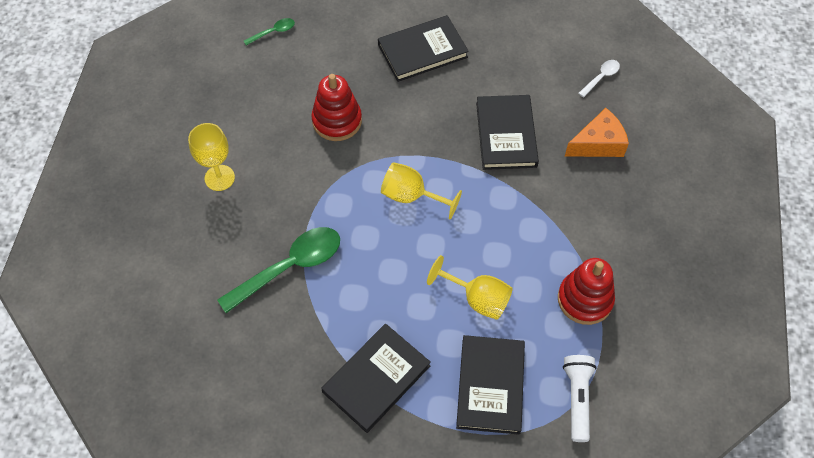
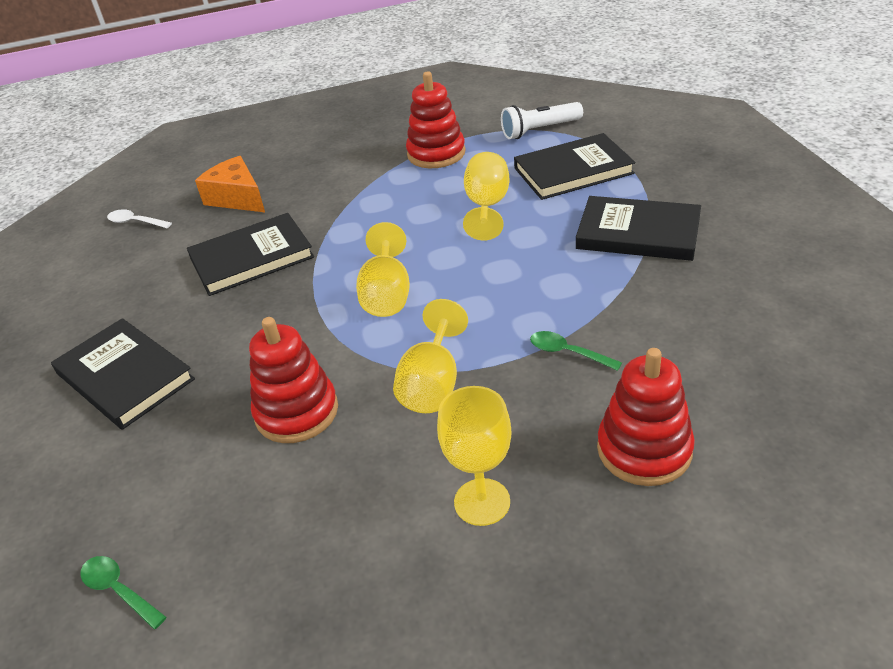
camera: 110 degrees left, 20 degrees down
(197, 263) = (644, 449): none -> red stacking toy
(290, 267) = (568, 352): green spoon -> green spoon, size x0.47
(313, 189) = (432, 384): none -> yellow goblet

